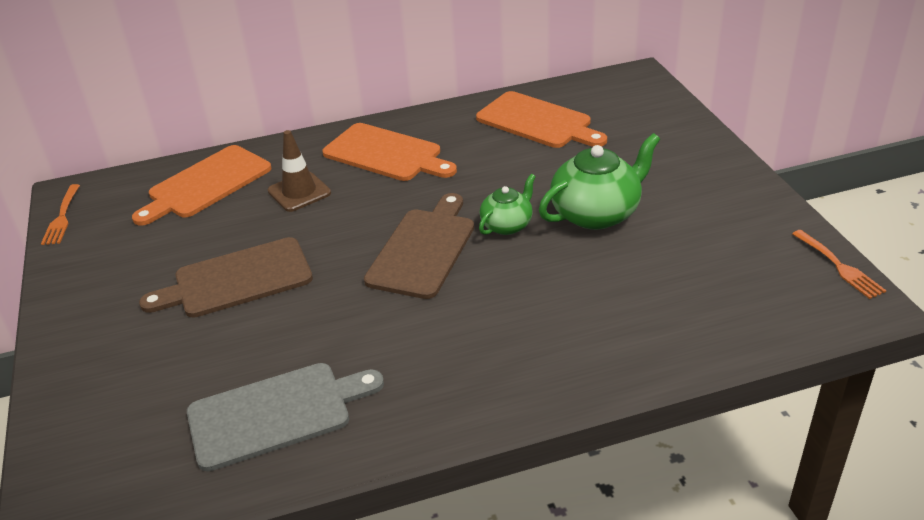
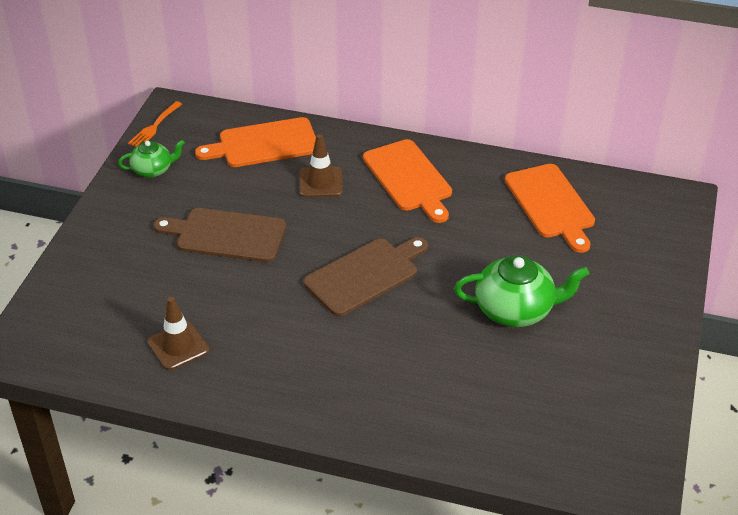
camera: 30 degrees right, 5 degrees up
(276, 413) = (178, 346): grey cutting board -> brown traffic cone
(507, 225) = (441, 285): green teapot -> green teapot (153, 170)
(839, 266) = (654, 450): orange fork -> none

